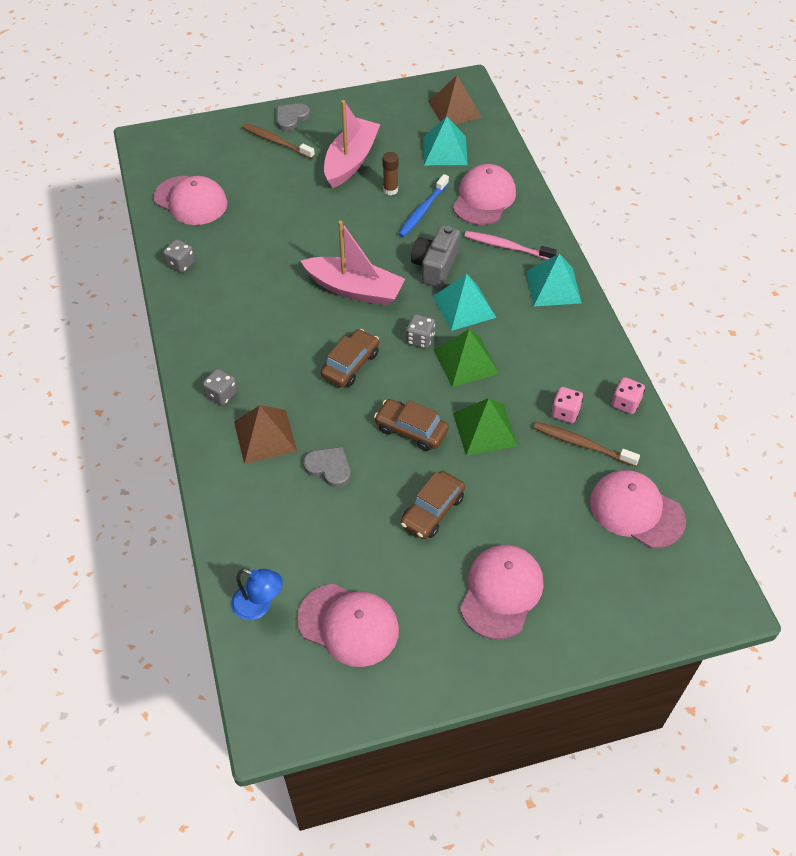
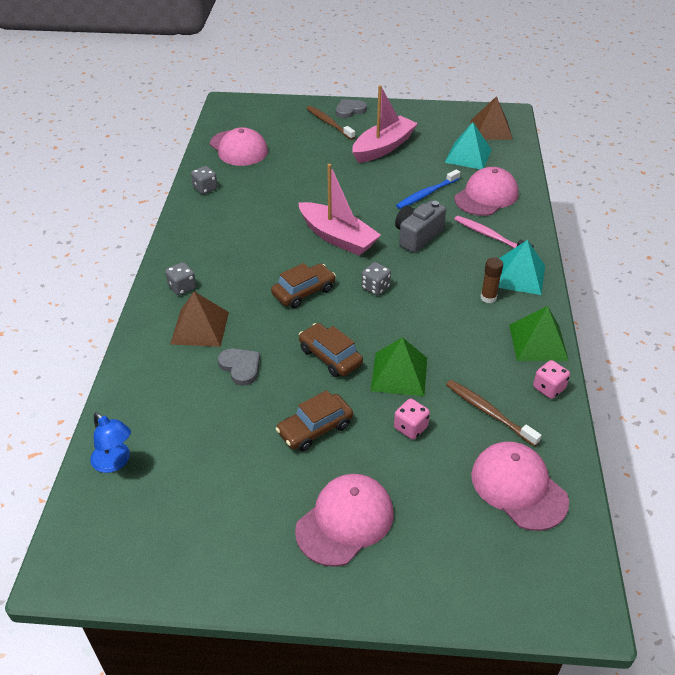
camera: 20 degrees right, 10 degrees down
(348, 625) = (185, 504): pink cap -> none
(390, 190) = (406, 174): brown glue stick -> brown glue stick (488, 298)
(464, 307) = (428, 272): turquoise pyramid -> none
(466, 361) = (408, 315): green pyramid -> green pyramid (538, 342)
(565, 412) = (484, 380): pink dice -> pink dice (410, 427)

